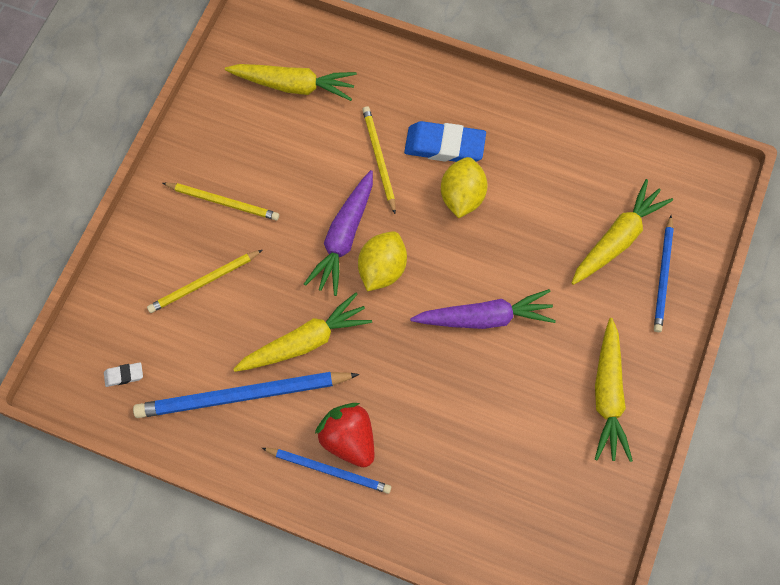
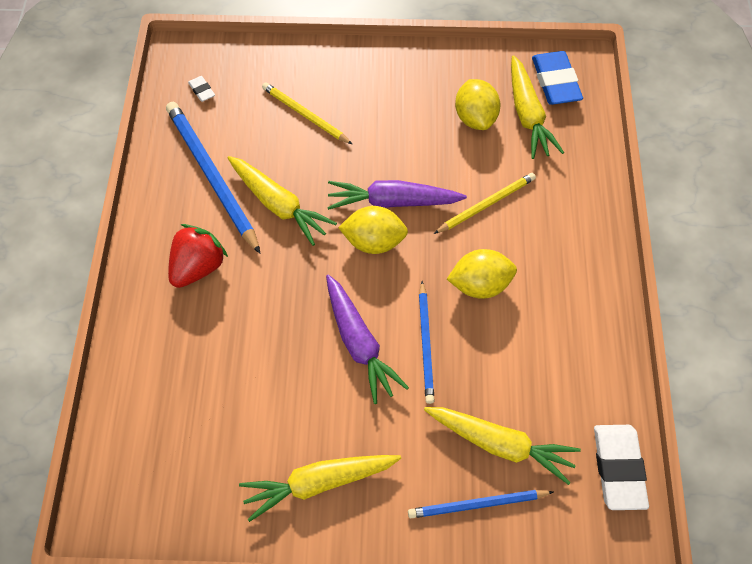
camera: 70 degrees right, 10 degrees down
(223, 202) = (386, 103): yellow pencil -> none
(277, 131) = (475, 118): none -> yellow lemon
(329, 470) = (164, 262): blue pencil -> blue pencil (426, 344)
(444, 146) = (528, 254): blue eraser -> blue eraser (555, 82)
(664, 161) = (618, 469): none -> white eraser

